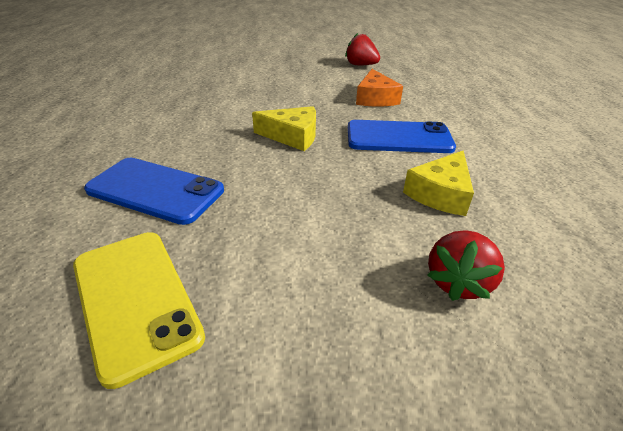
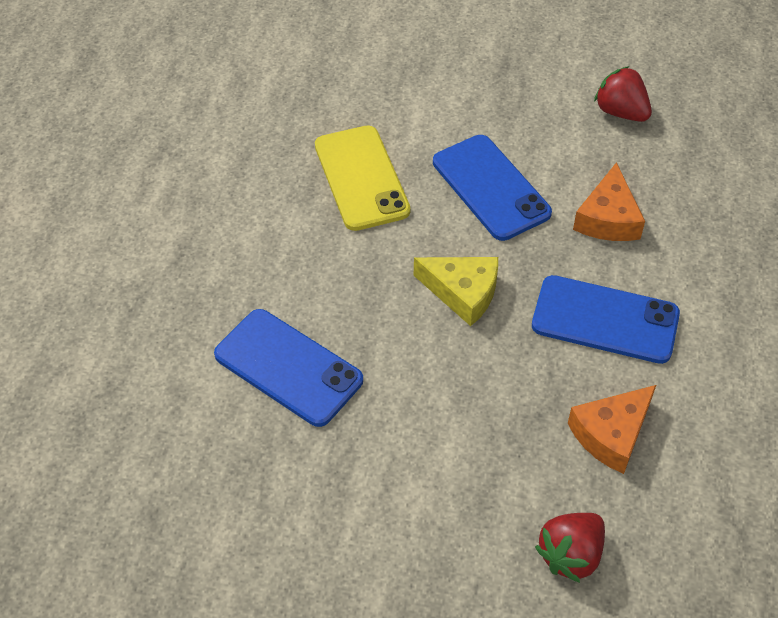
camera: 15 degrees right, 15 degrees up
(135, 299) = (271, 510): yellow phone -> yellow phone (361, 178)
(295, 94) = (490, 188): none -> blue phone
(440, 193) = (611, 434): yellow cheese -> orange cheese

